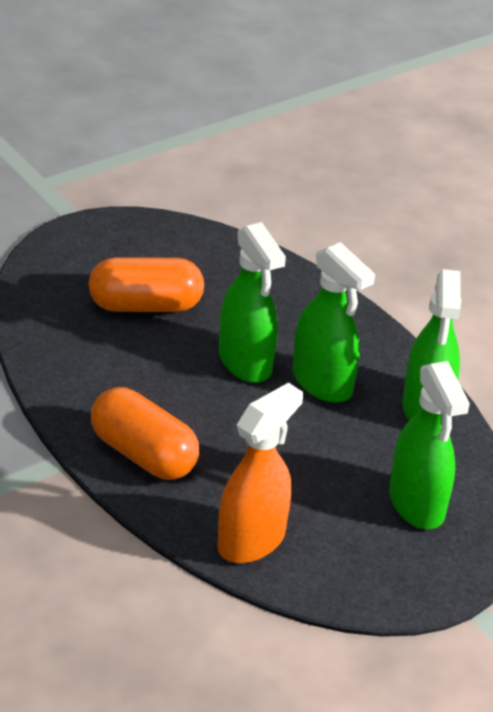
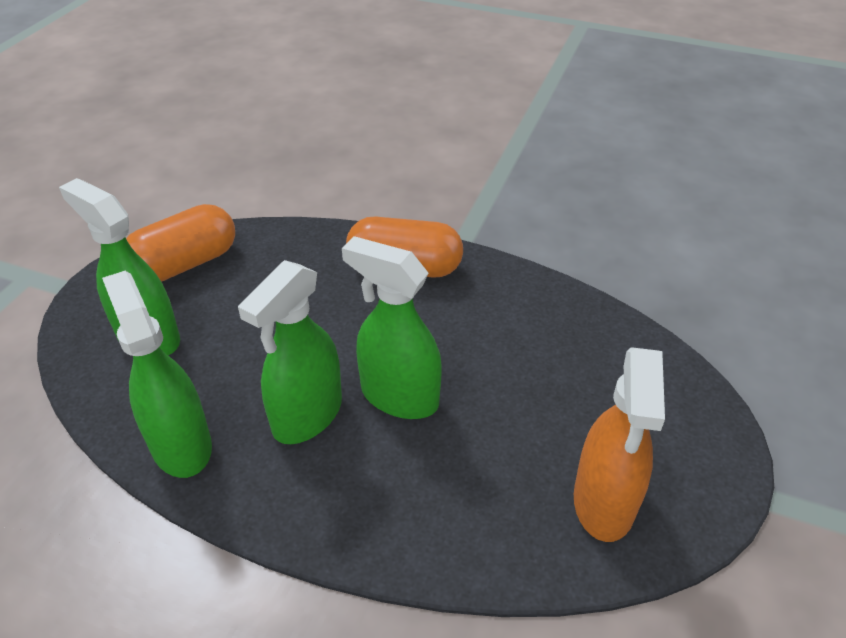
camera: 150 degrees right, 5 degrees up
(145, 306) = (551, 407): orange capsule -> orange capsule (185, 264)
(252, 540) = (271, 248): orange spray bottle -> orange spray bottle (604, 503)
(322, 383) = (307, 416): green spray bottle -> green spray bottle turned 75 degrees counterclockwise

